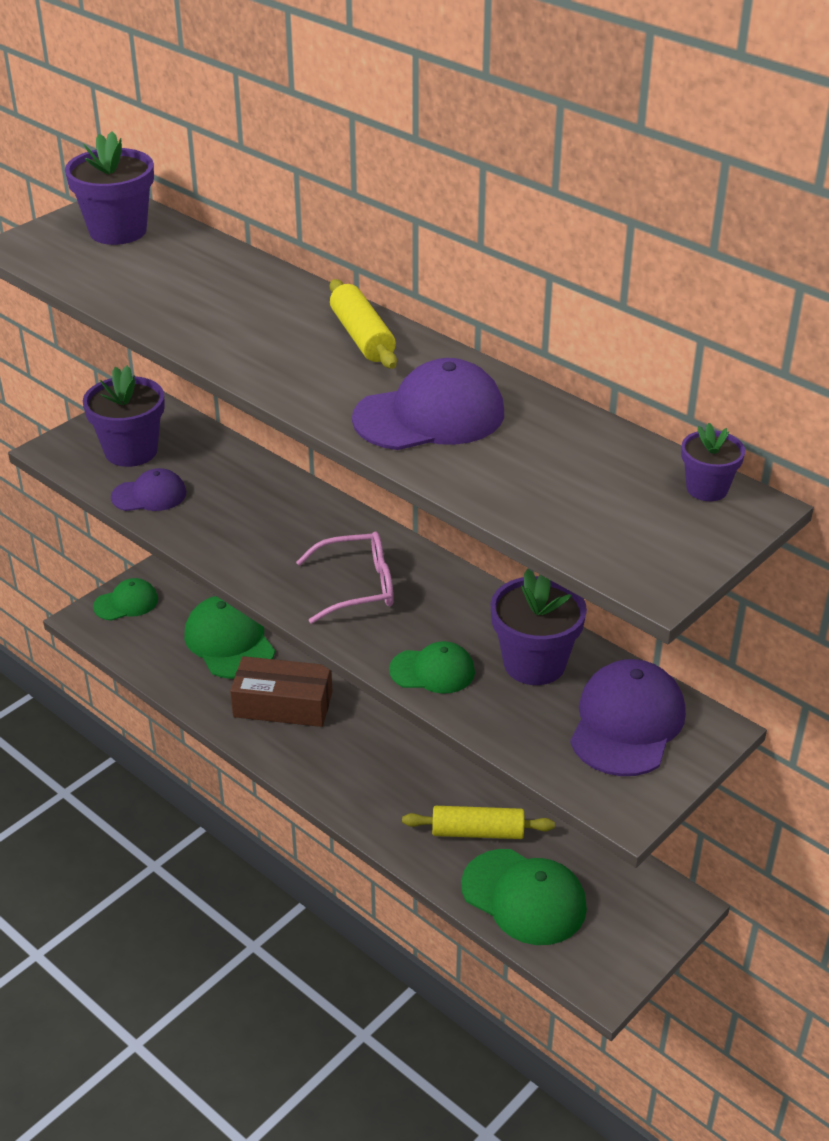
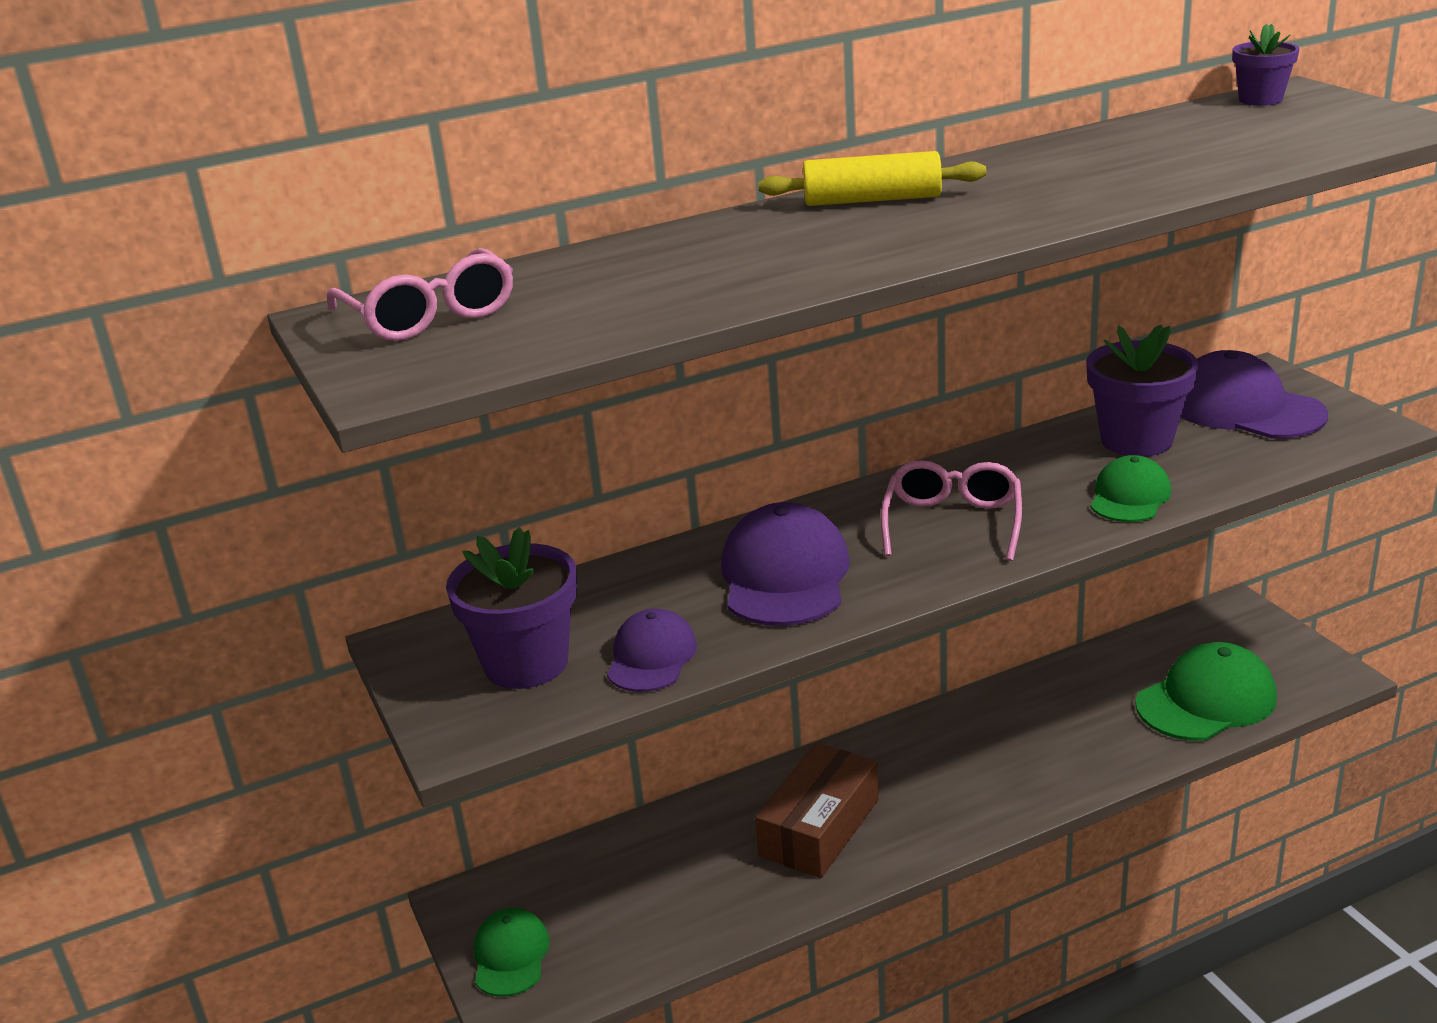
camera: 65 degrees left, 10 degrees down
(118, 231) = (430, 316): purple flower pot -> pink glasses
(229, 642) = (667, 858): green cap -> none
(429, 416) = (1074, 181): purple cap -> purple cap (785, 576)
(477, 832) = (1100, 713): yellow rolling pin -> none

